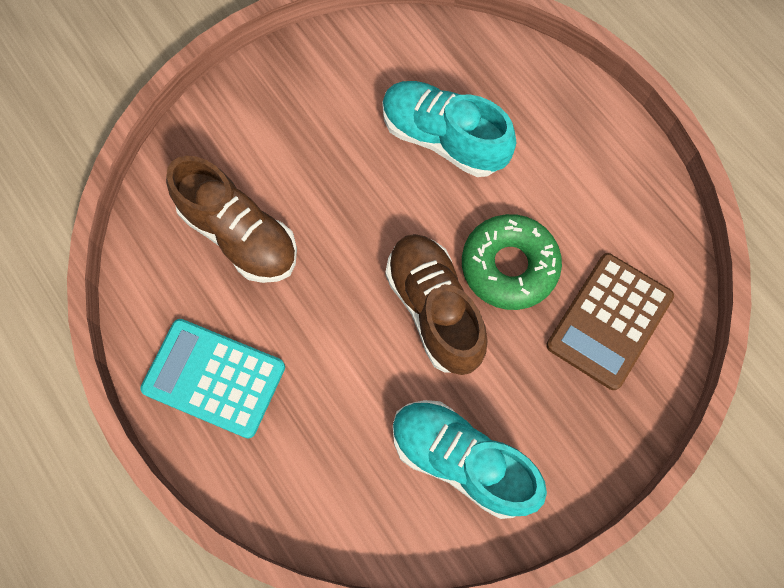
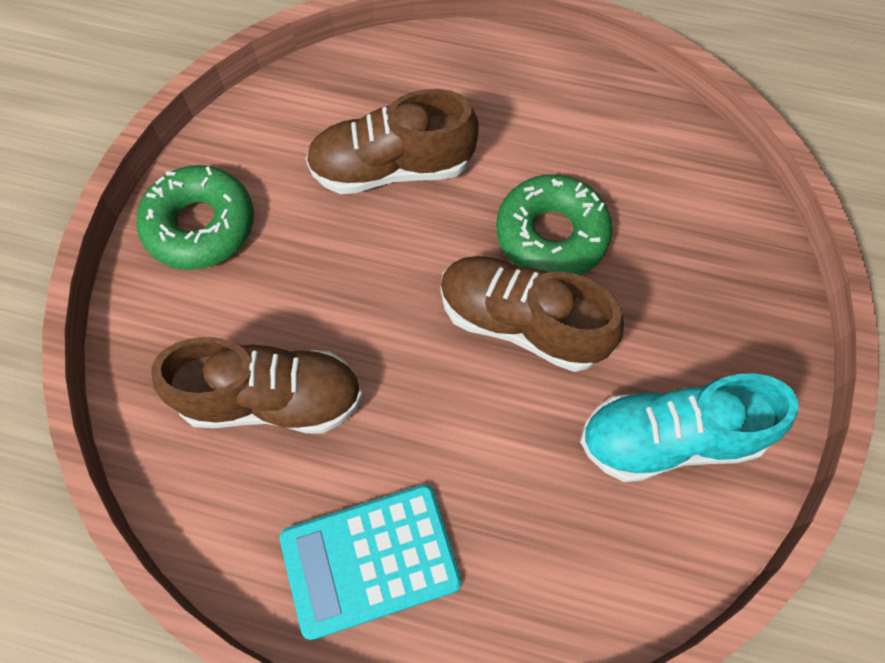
camera: 40 degrees left, 5 degrees down
(289, 88) = (200, 226): none -> green donut
(443, 139) = (391, 168): turquoise shoe -> brown shoe
(609, 321) = (675, 217): brown calculator -> none

